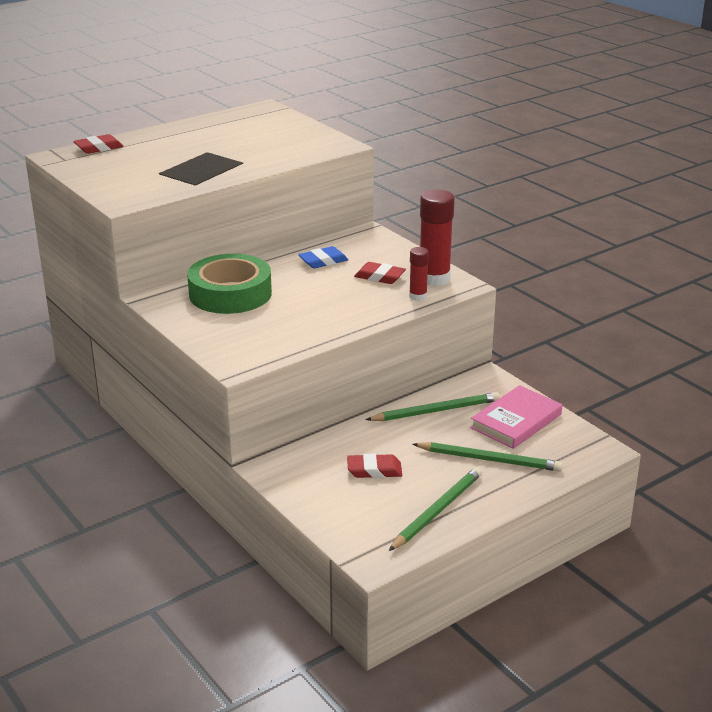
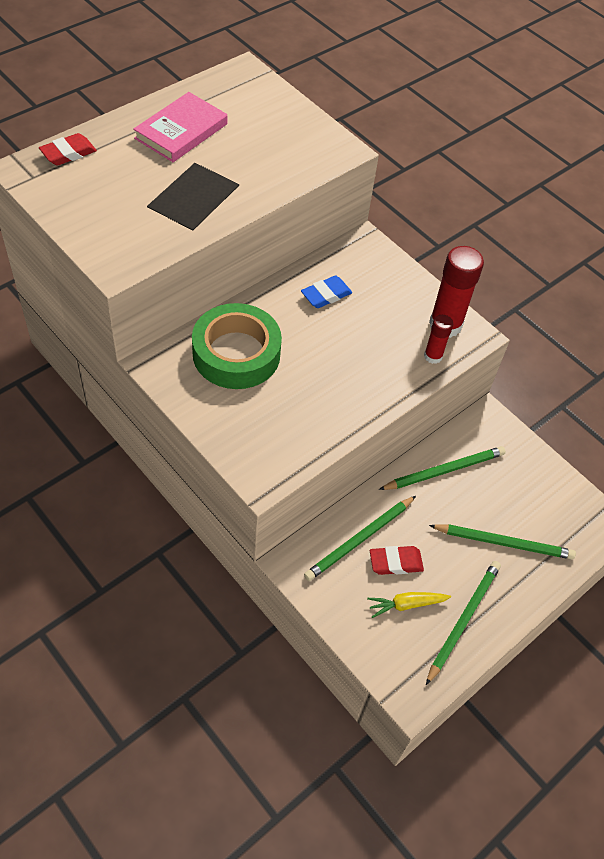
camera: 10 degrees left, 25 degrees up
(340, 454) = (359, 540): none -> green pencil
(379, 277) = (389, 322): red eraser -> none
(380, 499) = (406, 604): none -> yellow carrot
(516, 421) = (523, 484): pink book -> pink book (181, 131)

